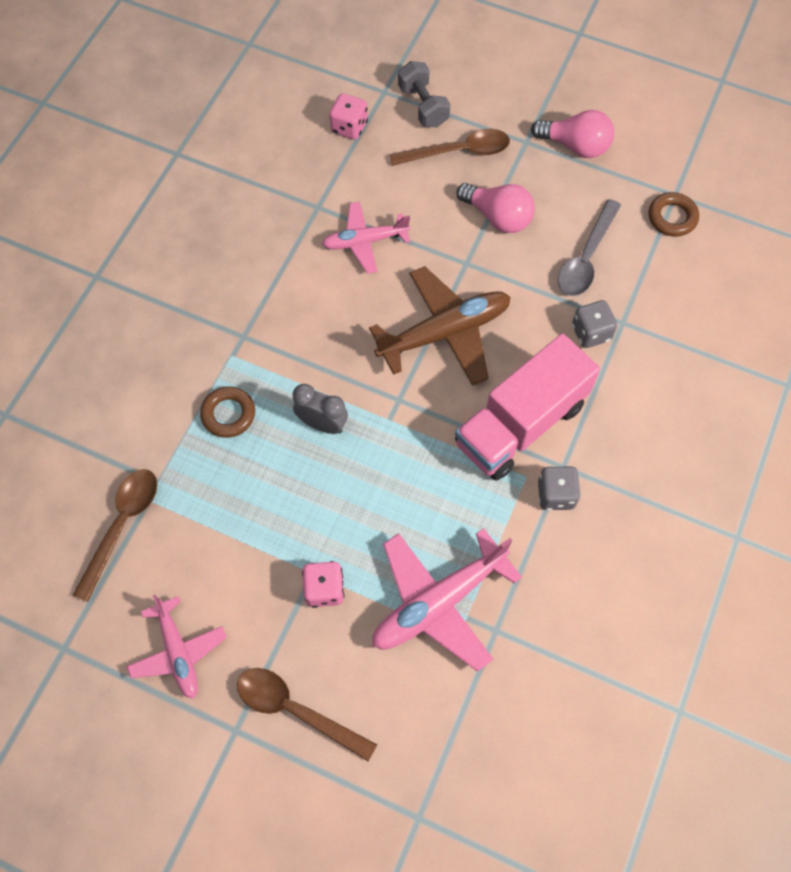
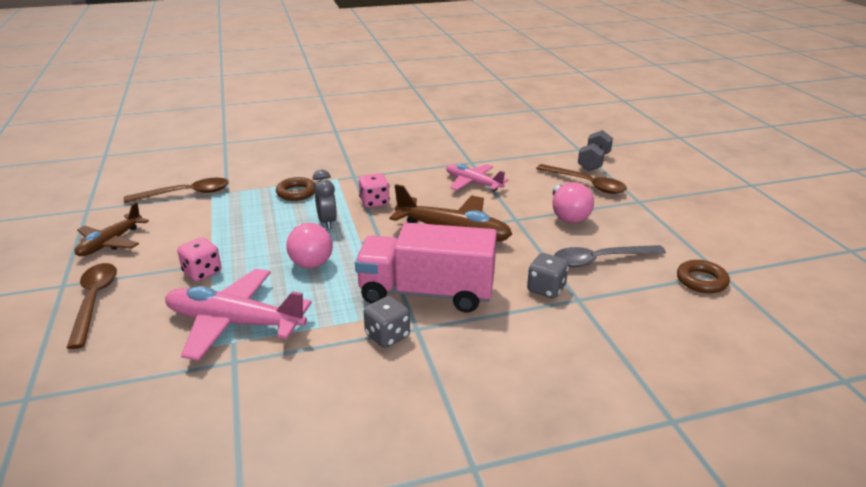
camera: 50 degrees right, 35 degrees down
(178, 652) = (110, 243): pink plane -> brown plane
(349, 127) = (537, 150): pink dice -> pink dice (374, 202)
(575, 146) = (673, 218): pink light bulb -> pink light bulb (309, 258)

